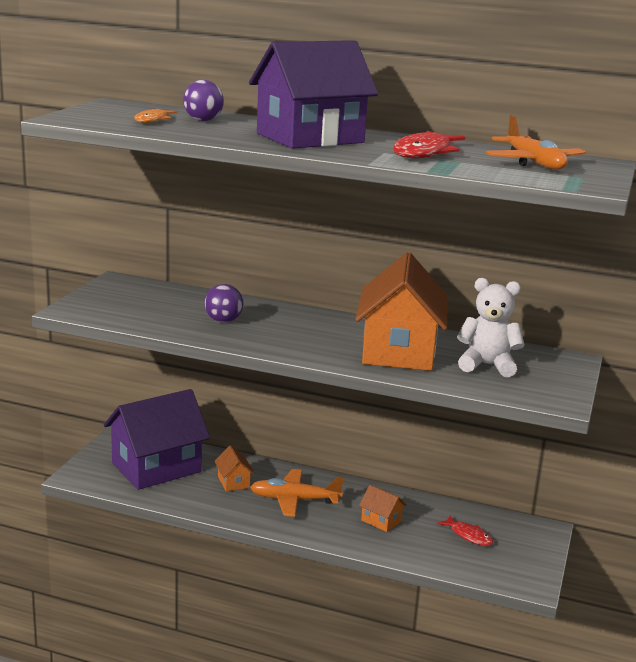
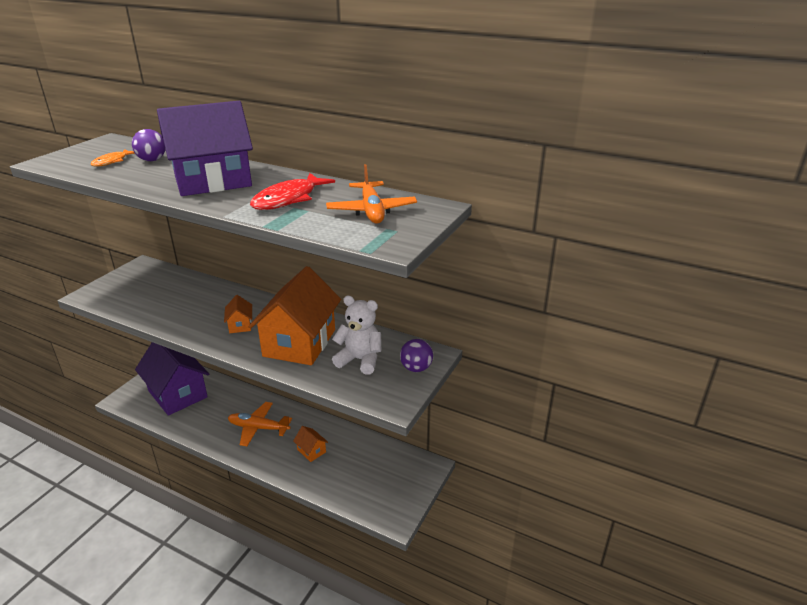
camera: 10 degrees right, 10 degrees up
(156, 467) = (177, 394): purple house -> purple house turned 75 degrees clockwise
(223, 321) = (188, 307): purple ball -> purple ball (416, 368)
(233, 482) = (224, 409): orange house -> orange house (240, 325)
(468, 535) = (369, 468): red fish -> none

